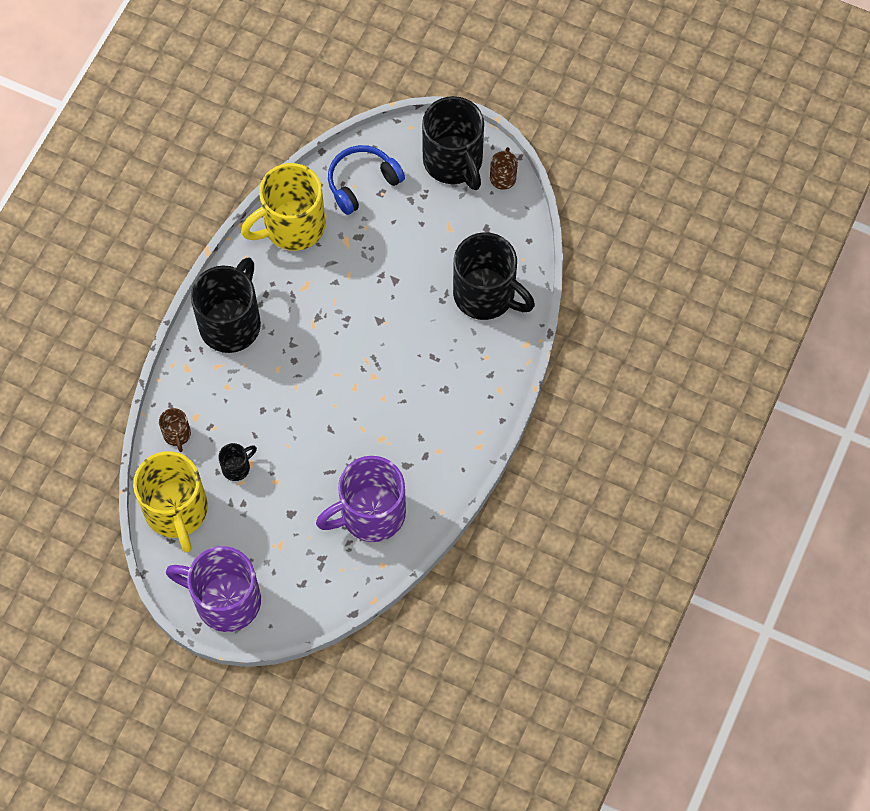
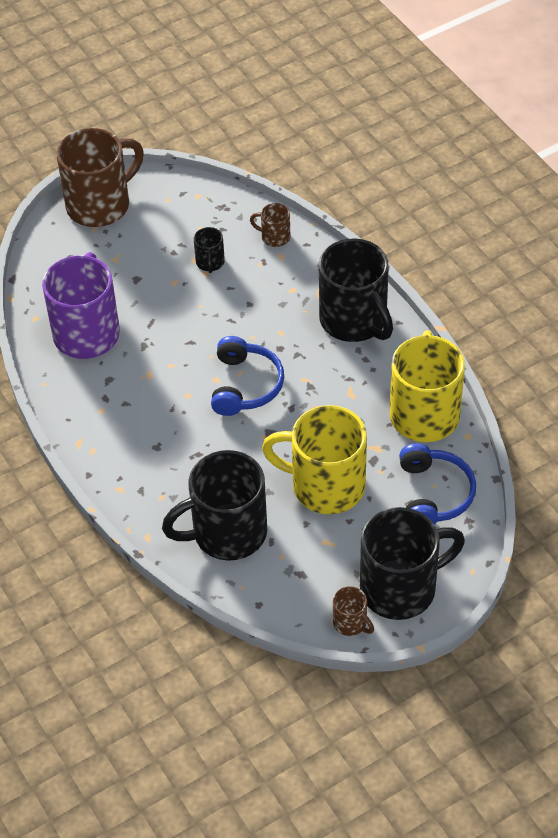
camera: 125 degrees right, 15 degrees down
(177, 511) = (204, 207): yellow mug -> yellow mug (325, 485)
(225, 600) = (100, 204): purple mug -> brown mug
(347, 363) = (245, 385): none -> blue headphones
(454, 162) = (401, 587): black mug -> black mug turned 150 degrees clockwise

